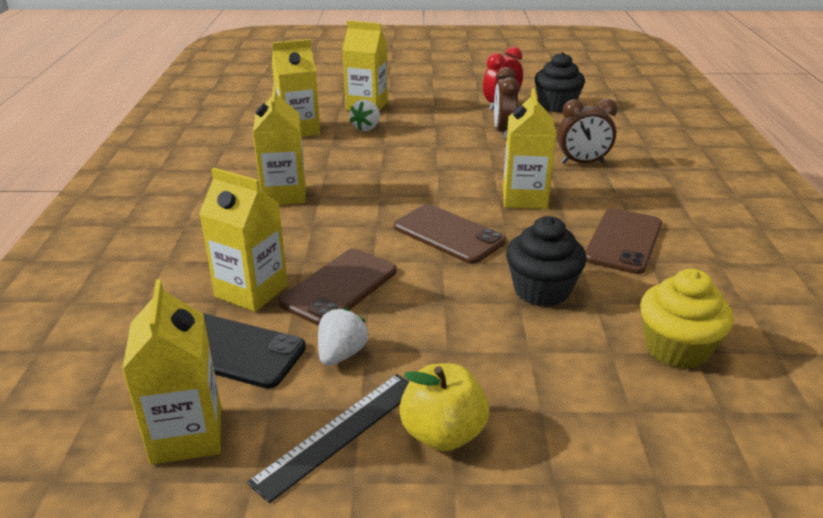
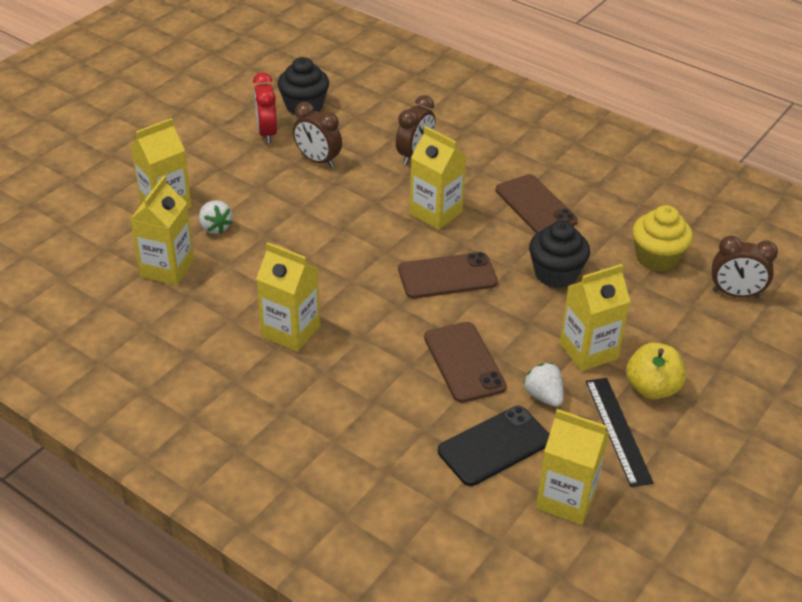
camera: 55 degrees left, 10 degrees up
(251, 291) = (427, 409): yellow carton -> yellow carton (588, 351)
(717, 443) = (735, 294): none -> brown clock

